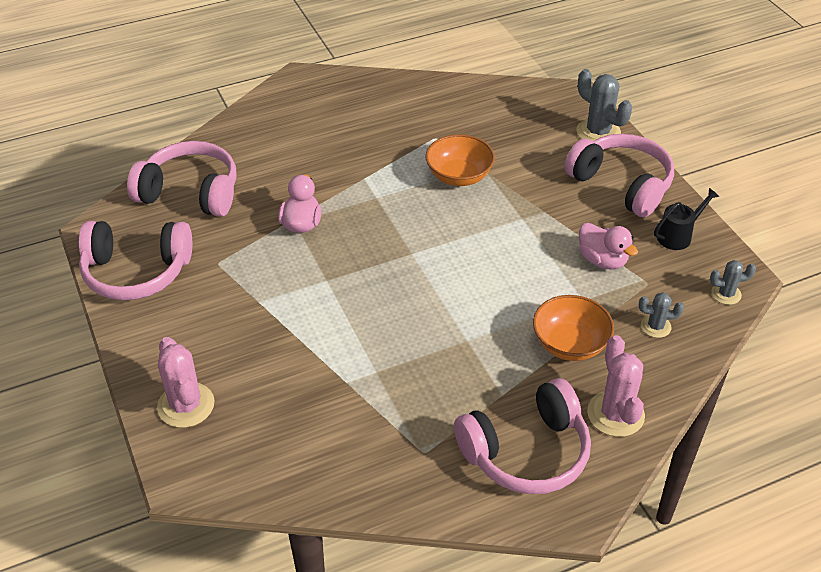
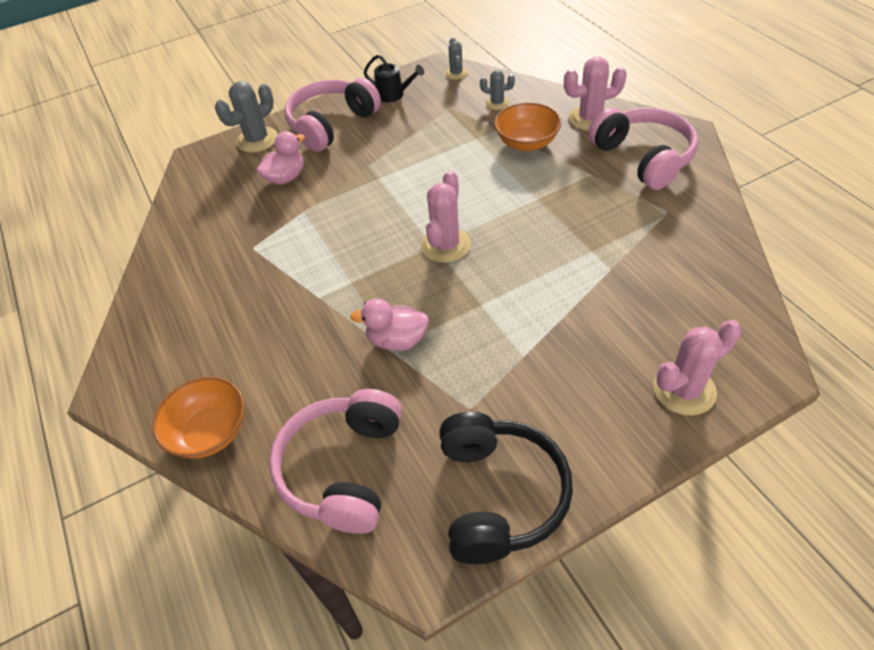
camera: 90 degrees left, 5 degrees up
(136, 272) = (499, 495): pink headphones -> black headphones
(410, 262) = (445, 245): none -> pink cactus
(459, 176) = (317, 224): orange bowl -> orange bowl (210, 432)
(602, 260) = (428, 131): pink duck -> pink duck (286, 177)
(655, 326) = (497, 103): grey cactus -> grey cactus turned 75 degrees counterclockwise
(678, 235) = (394, 95): black watering can -> black watering can turned 150 degrees clockwise

